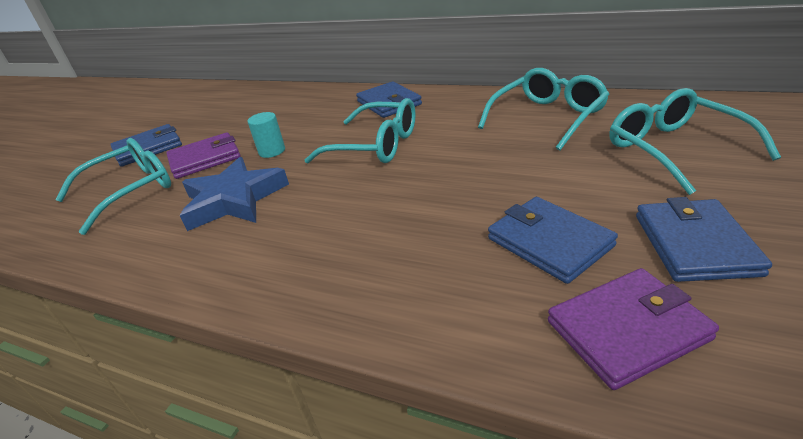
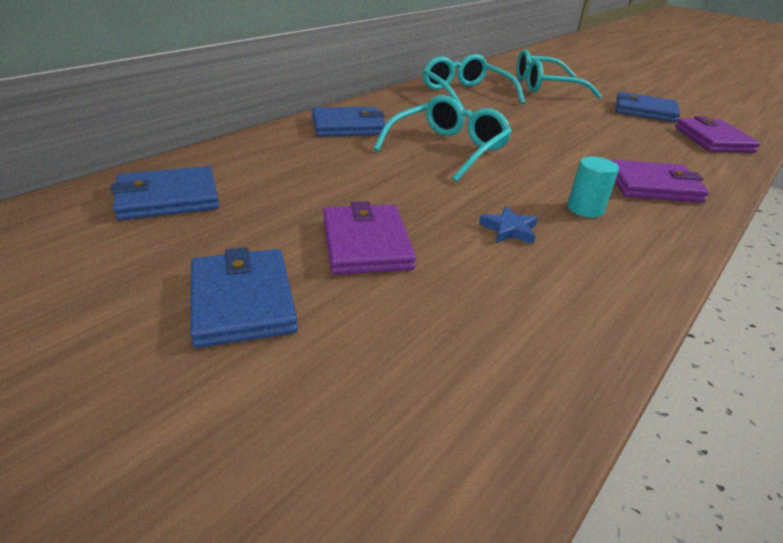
camera: 80 degrees left, 0 degrees up
(130, 191) = (415, 315): turquoise glasses -> none
(234, 199) = (509, 229): blue star -> blue star, size x0.44
(272, 151) = (399, 197): turquoise cylinder -> turquoise cylinder (585, 209)
(364, 267) = (653, 186): none -> purple wallet
(549, 242) = (635, 134): blue wallet -> blue wallet (168, 198)

